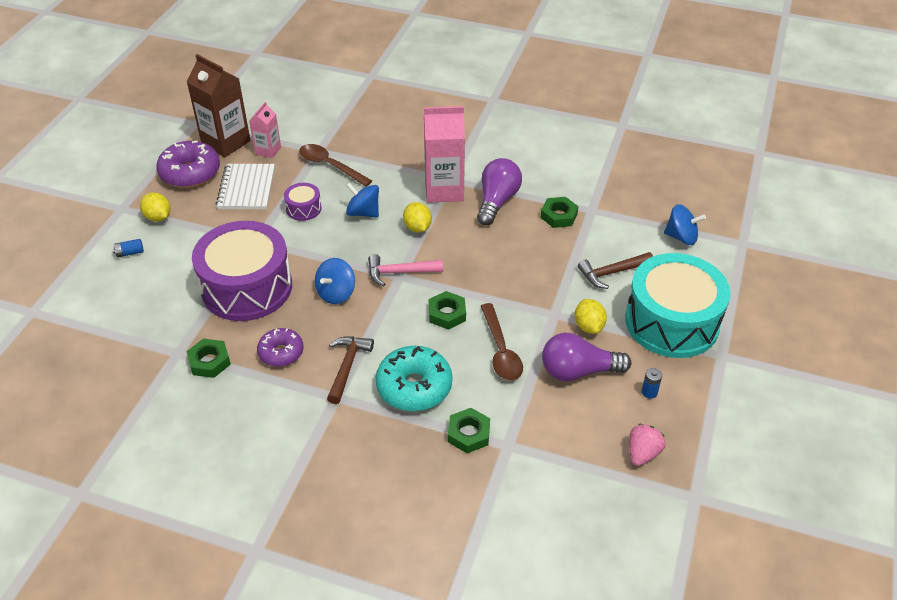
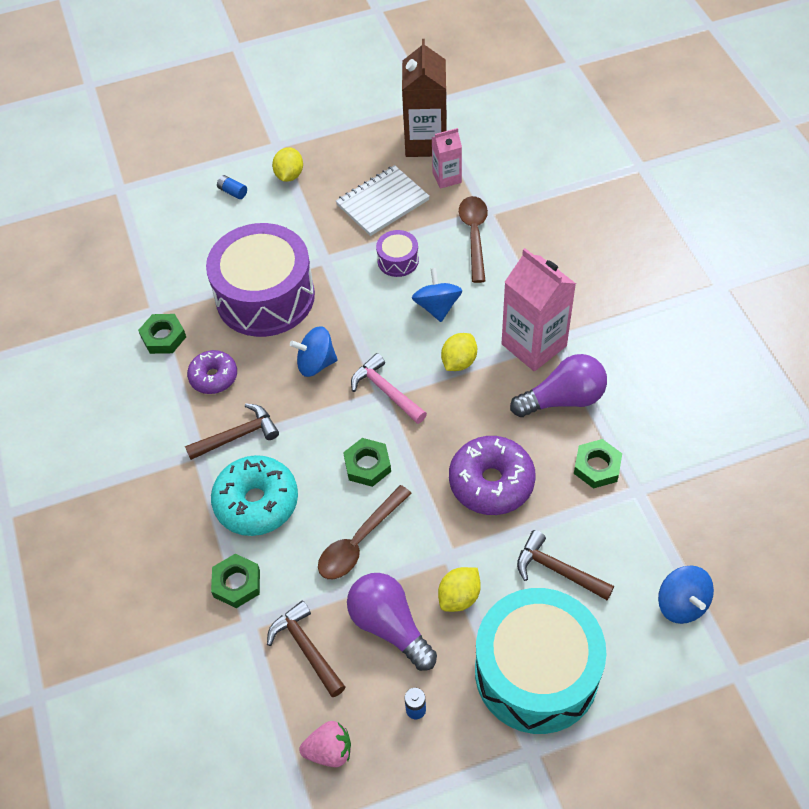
camera: 55 degrees right, 10 degrees up
(190, 173) = (362, 151): purple donut -> purple donut (491, 482)
(556, 423) = (306, 648): none -> brown hammer

